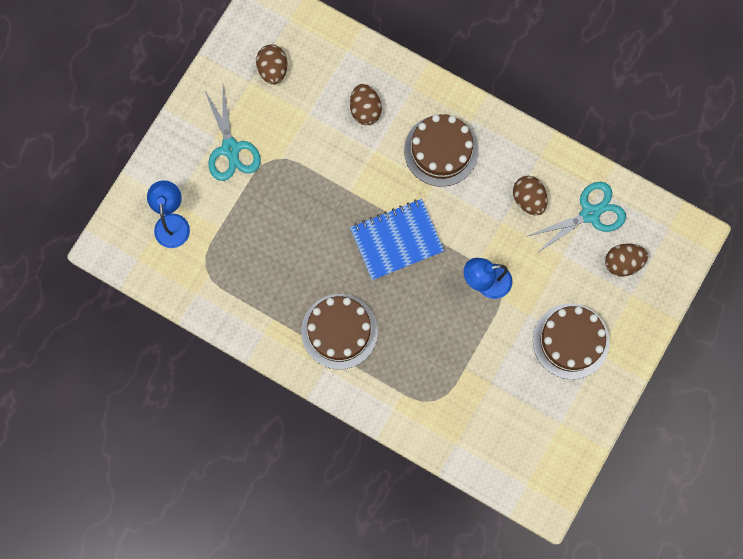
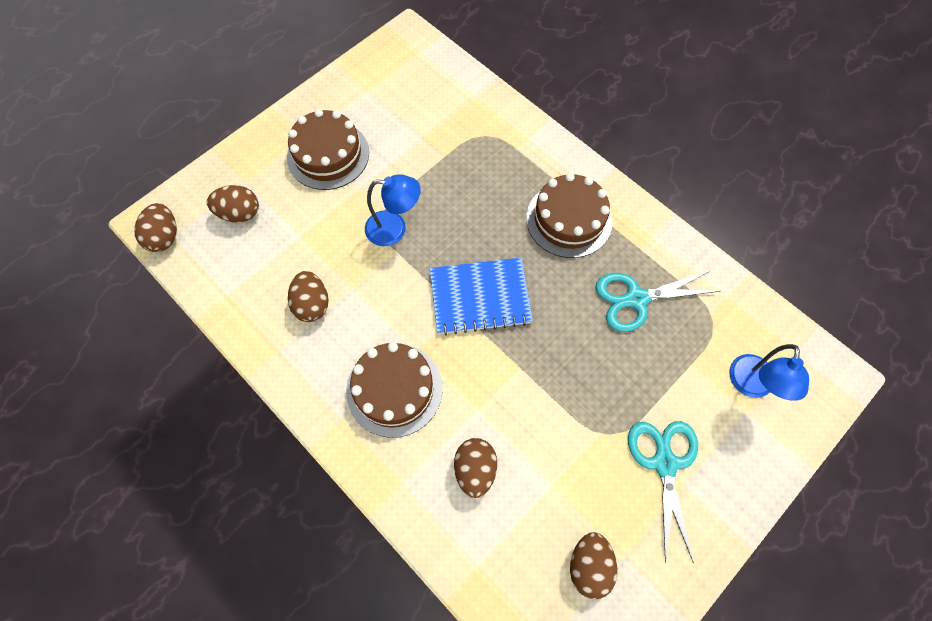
camera: 165 degrees left, 10 degrees down
(590, 214) = (250, 271): turquoise scissors -> turquoise scissors (636, 299)
(675, 225) = (164, 237): none -> brown egg

